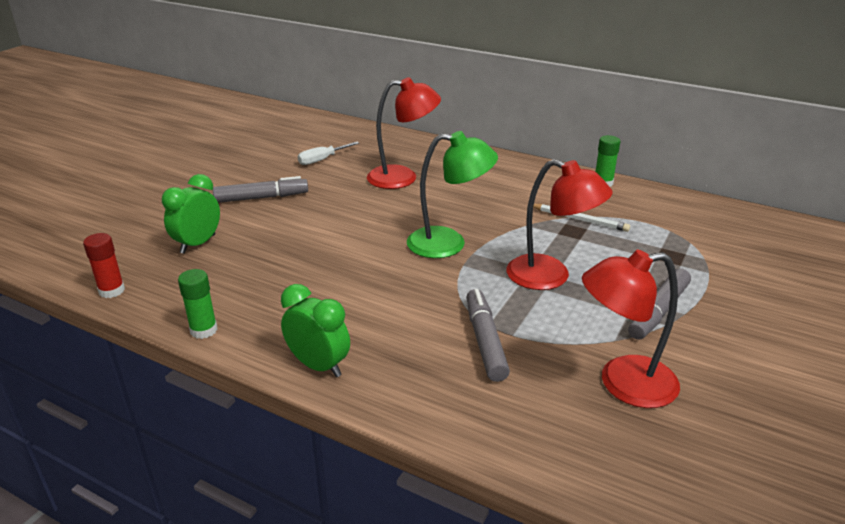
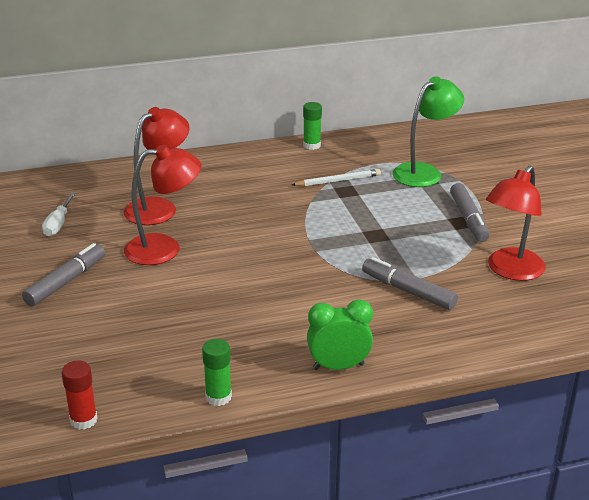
camera: 45 degrees left, 0 degrees up
(198, 244) = (85, 346): green clock -> none
(449, 243) = (282, 241): green lamp -> green lamp (424, 172)
(550, 277) = (381, 229): red lamp -> red lamp (164, 248)

